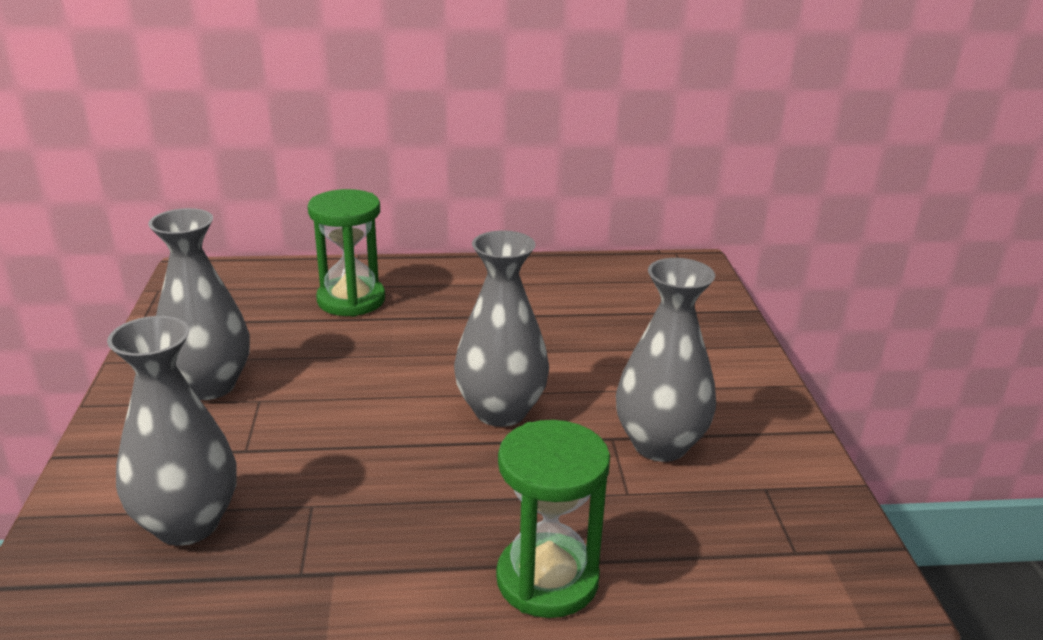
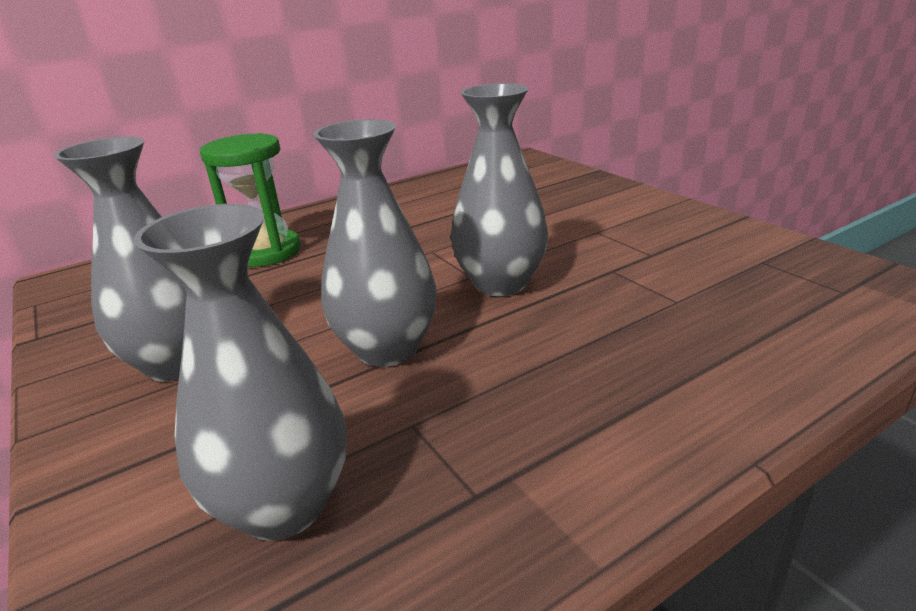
camera: 25 degrees left, 0 degrees up
(547, 579) = (710, 388): green hourglass -> none
(660, 444) = (653, 262): grey vase -> grey vase (387, 349)

